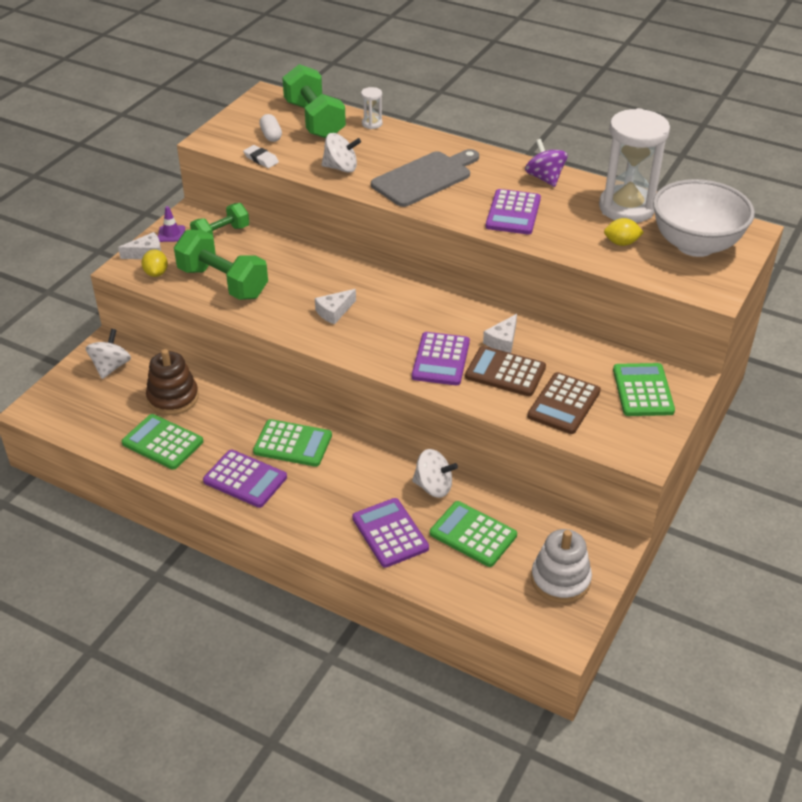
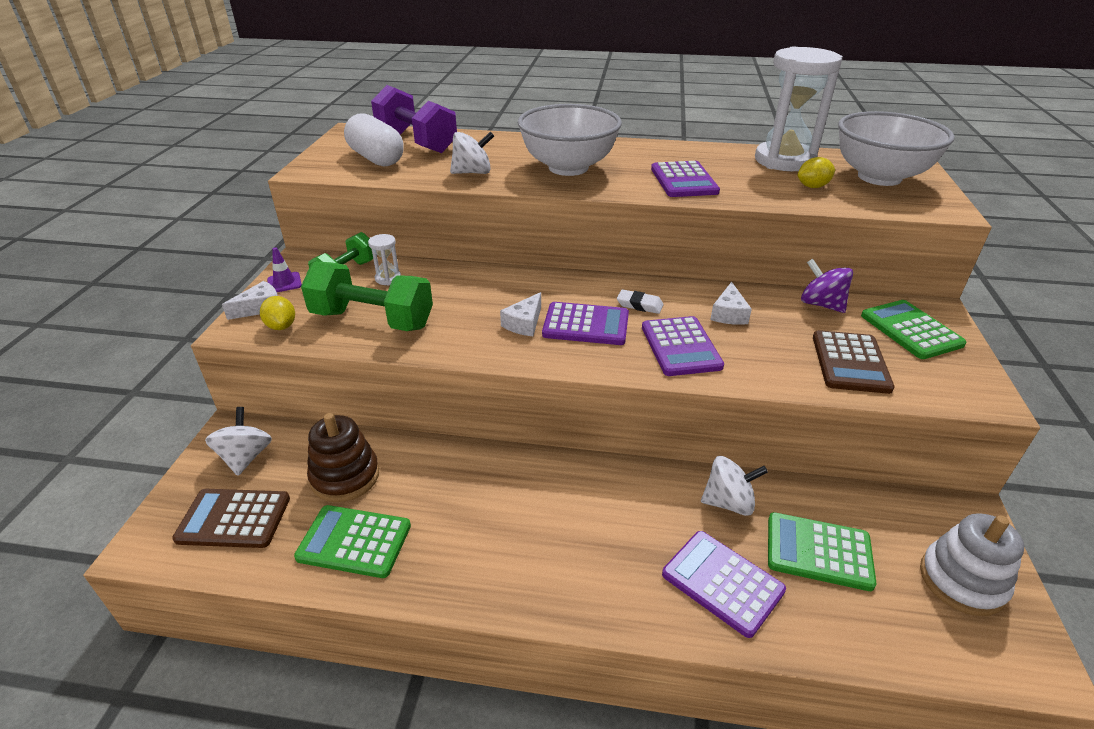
camera: 20 degrees left, 5 degrees down
(245, 479) = (492, 562): purple calculator -> purple calculator (586, 325)
(261, 159) = (377, 178): white eraser -> white eraser (639, 305)
(271, 135) = (376, 158): white capsule -> white capsule, size x1.92
(293, 444) = (528, 495): green calculator -> none
(314, 120) = (416, 142): green dumbbell -> purple dumbbell
(372, 124) = (479, 137): white hourglass -> white hourglass (388, 278)
(425, 178) = (568, 168): grey cutting board -> white bowl
(505, 372) = (760, 344): brown calculator -> brown calculator (234, 519)
(544, 178) = (685, 151): purple spinning top -> purple spinning top (821, 304)

